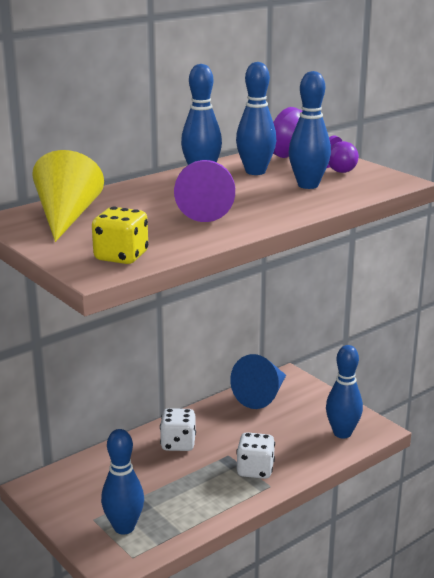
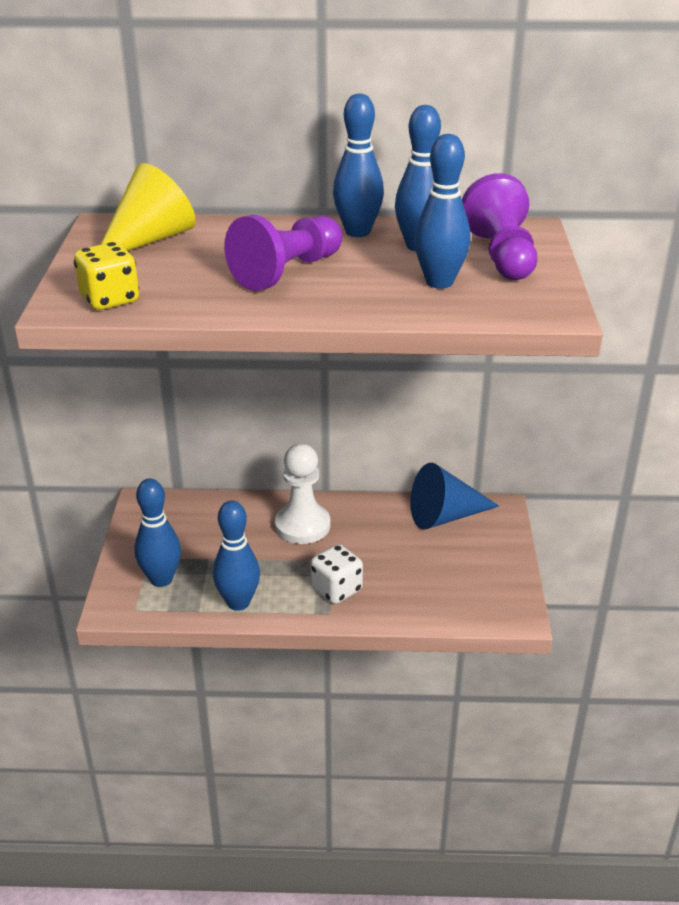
camera: 40 degrees right, 10 degrees up
(178, 444) = (302, 525): white dice -> white pawn
(342, 433) = (473, 599): blue bowling pin -> blue bowling pin (238, 602)

